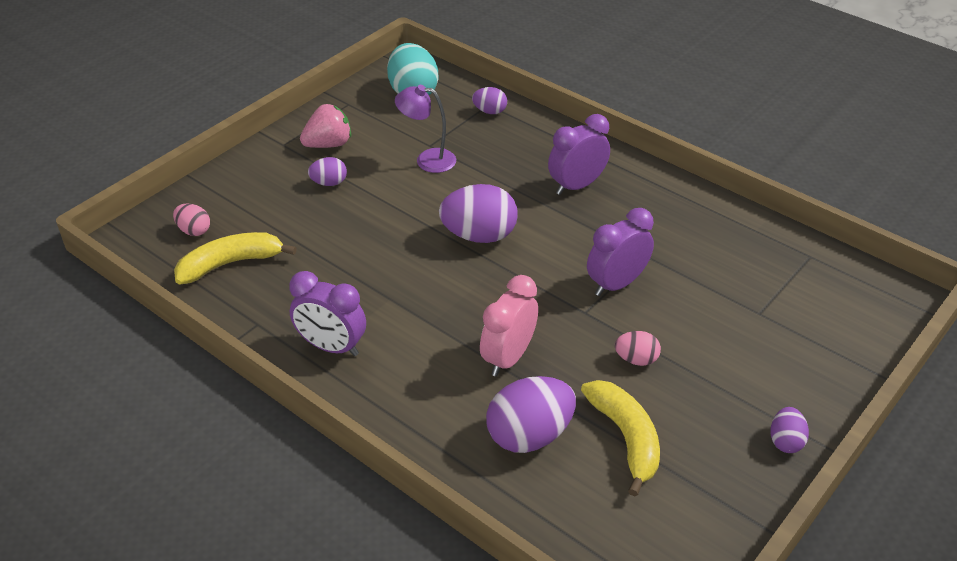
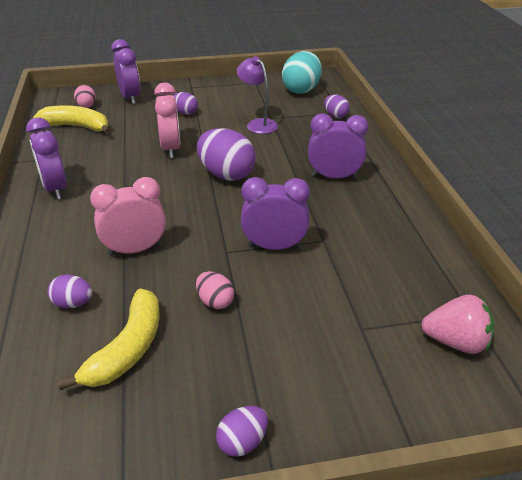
camera: 40 degrees right, 5 degrees down
(231, 194) = (130, 97): none -> purple clock
(328, 144) = (214, 96): pink strawberry -> pink strawberry (455, 342)
(381, 236) = (171, 149): none -> pink clock
(529, 435) = (73, 303): purple egg -> purple egg, size x0.52

